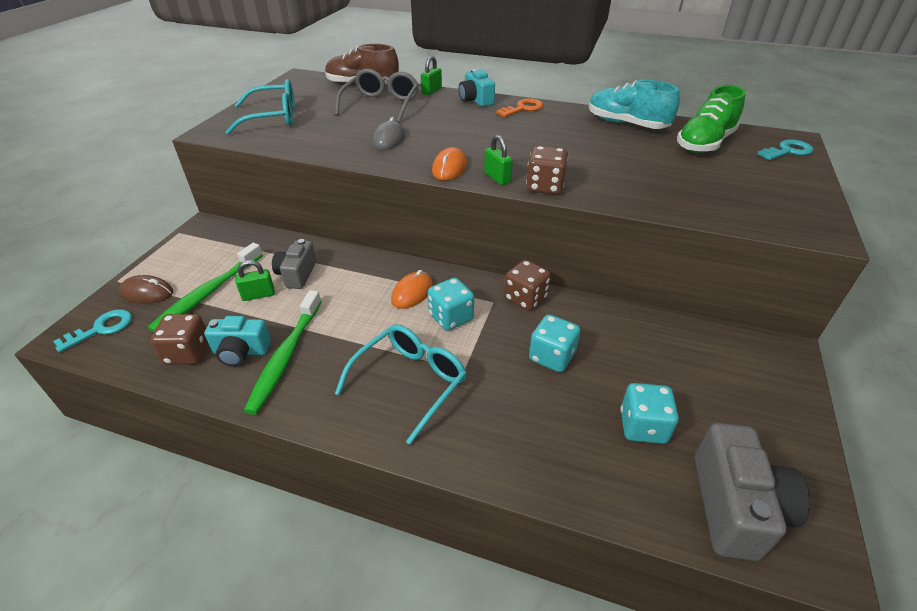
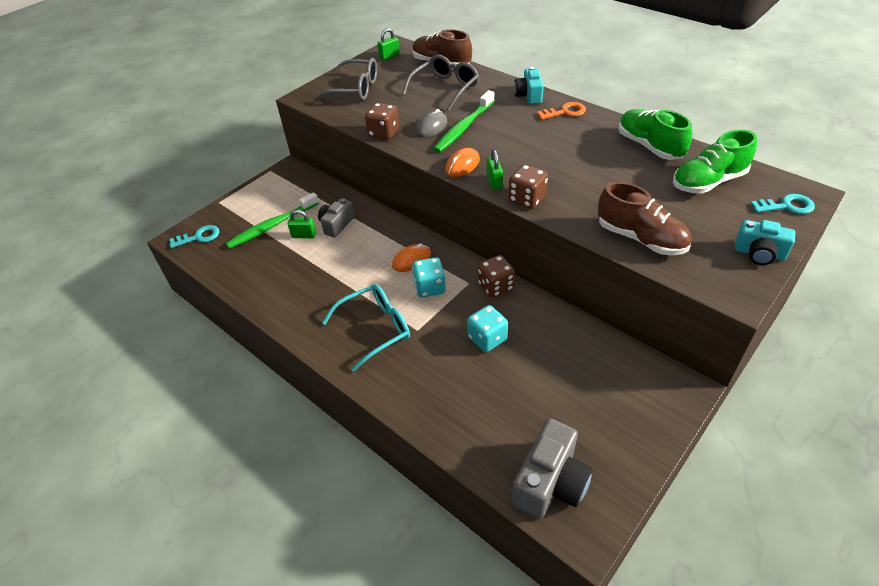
camera: 25 degrees right, 5 degrees up
(147, 293) = (234, 216): brown mouse -> none
(188, 353) = (244, 268): brown dice -> brown dice (383, 133)
(241, 352) = (276, 276): turquoise camera -> turquoise camera (759, 253)
(273, 117) = (355, 89): turquoise glasses -> grey glasses
(285, 356) = (303, 287): green toothbrush -> green toothbrush (463, 127)
(431, 91) = (496, 79): green padlock -> green padlock (389, 56)
(626, 124) = (649, 146): turquoise shoe -> green shoe
(642, 426) = (522, 409): turquoise dice -> none
(689, 201) = (640, 238): none -> brown shoe

